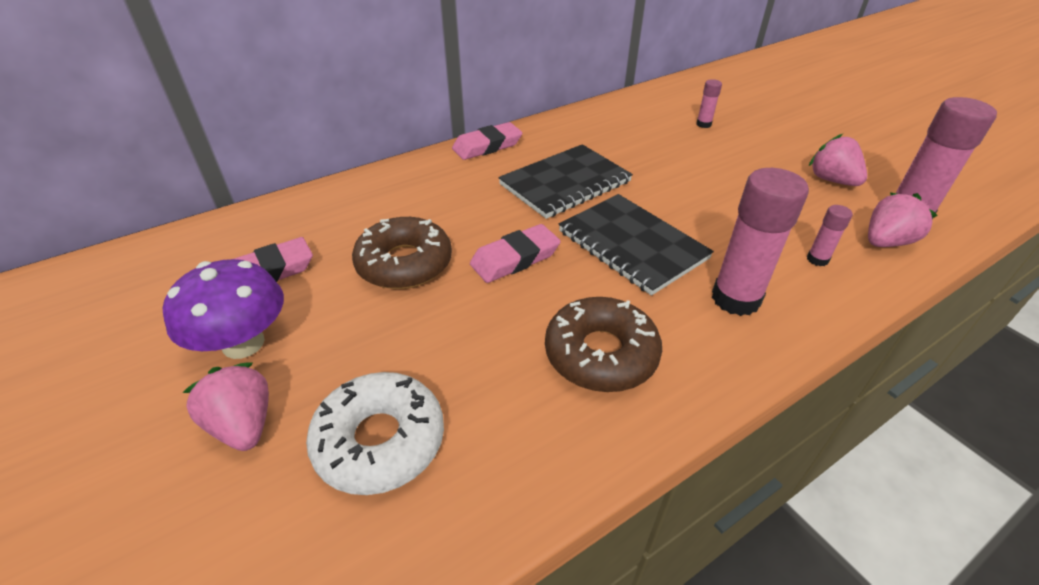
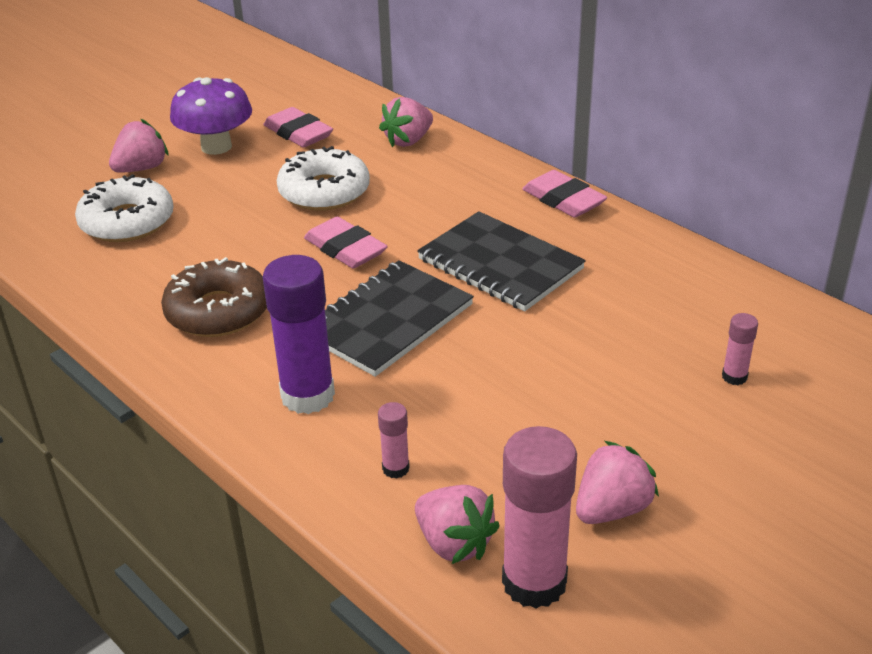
camera: 80 degrees right, 5 degrees down
(342, 204) = (408, 141): none -> pink strawberry
(404, 263) = (324, 191): brown donut -> white donut
(735, 299) = (307, 396): pink glue stick -> purple glue stick

